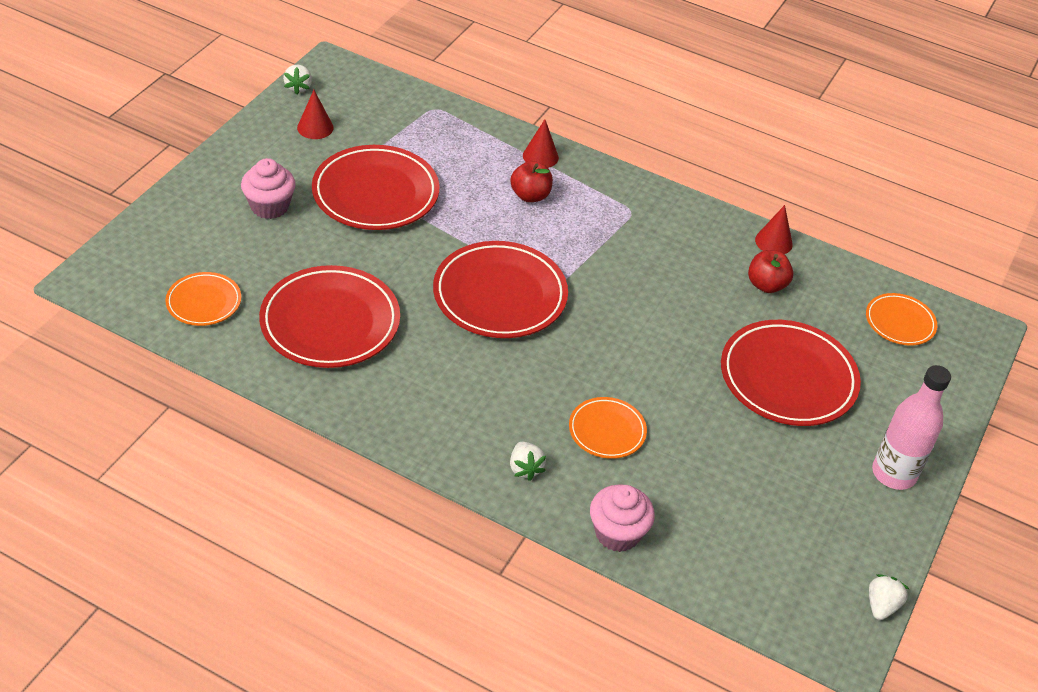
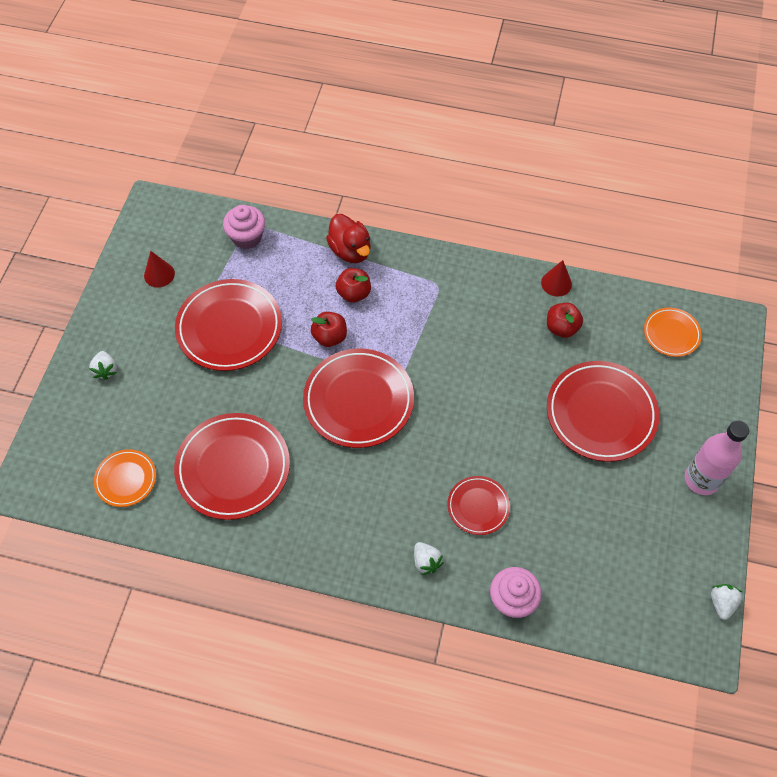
camera: 10 degrees left, 15 degrees up
(270, 206) = (148, 367): pink cupcake -> pink cupcake (247, 237)
(298, 87) = (132, 236): white strawberry -> white strawberry (106, 370)
(488, 228) = (330, 337): none -> red apple
(540, 156) = (350, 251): red cone -> red duck
(607, 431) = (478, 506): orange plate -> red plate

